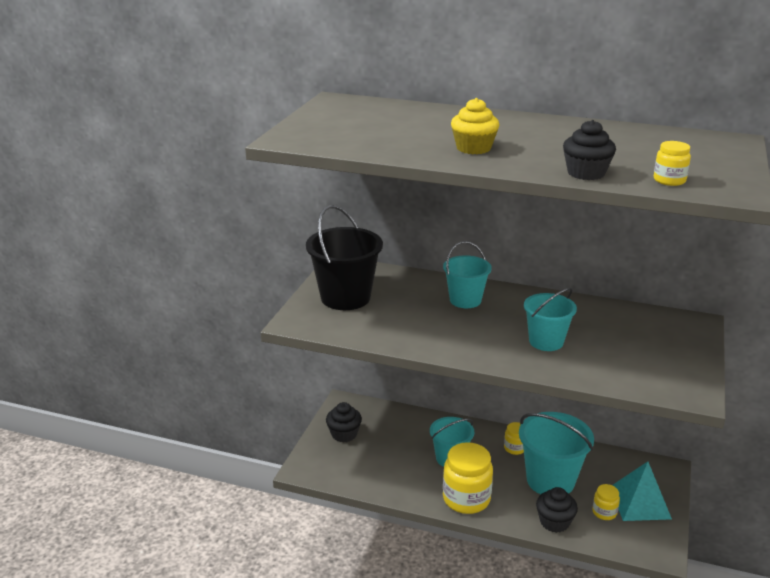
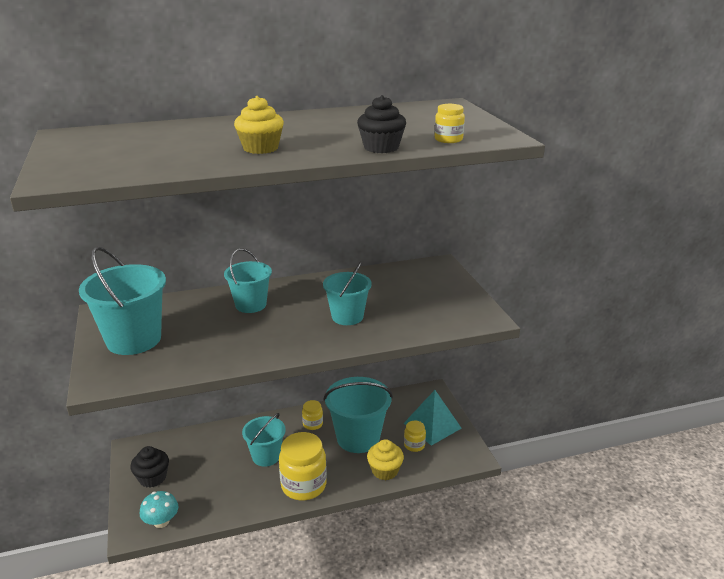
camera: 35 degrees left, 0 degrees up
(328, 472) = (161, 522): none -> turquoise mushroom
(345, 297) = (133, 339): black bucket -> turquoise bucket
(554, 522) = (385, 471): black cupcake -> yellow cupcake

